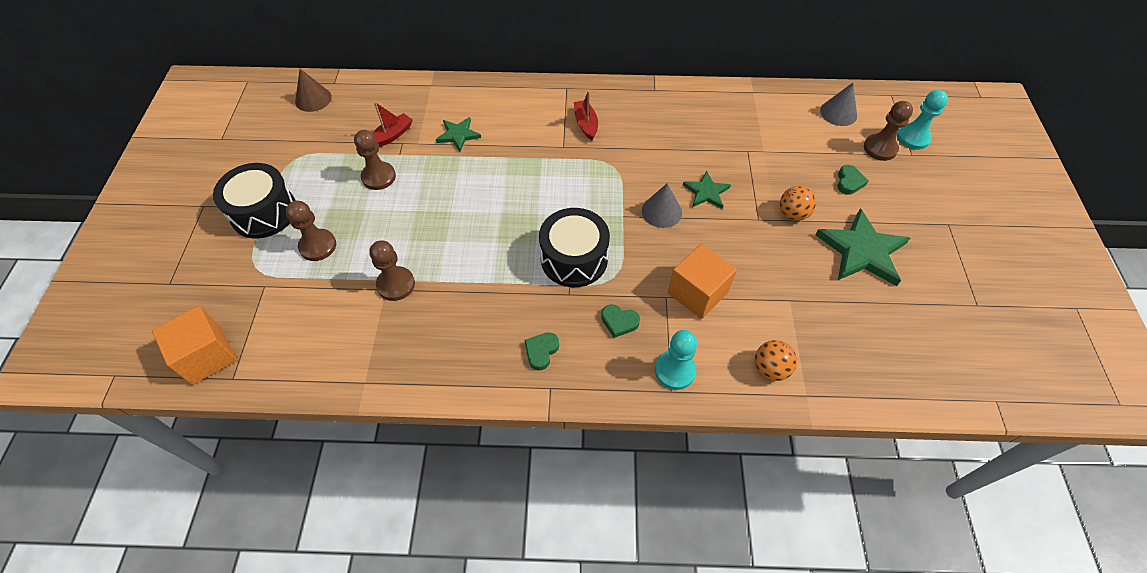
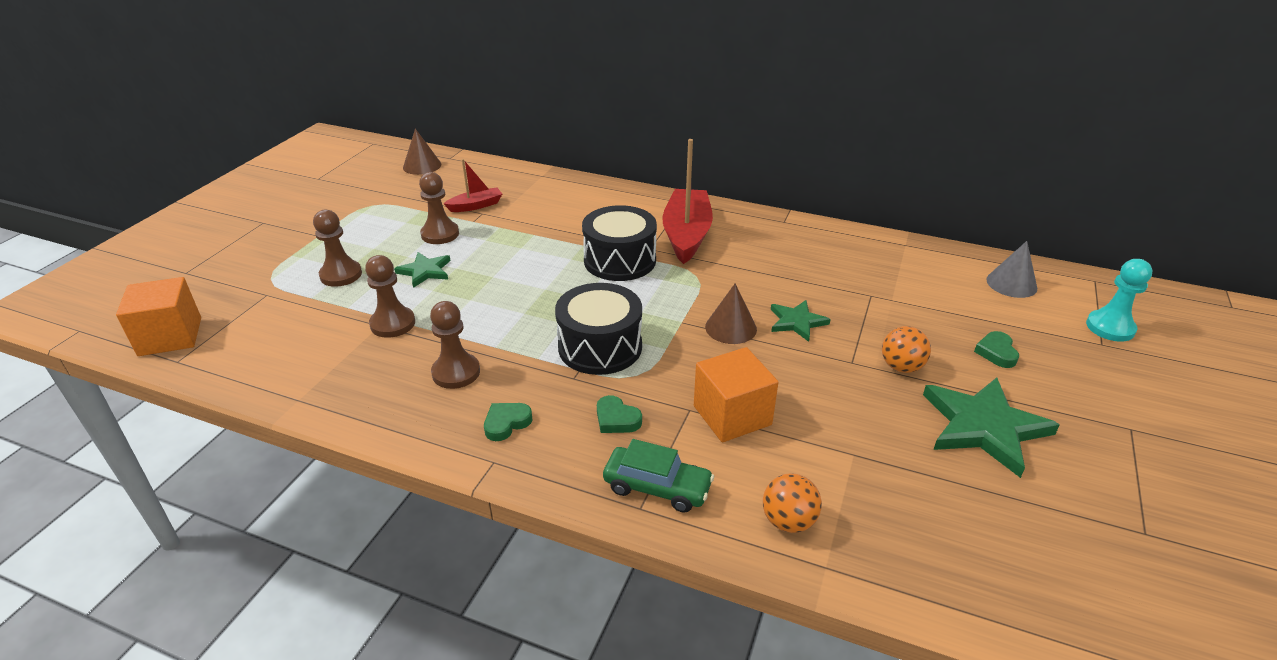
camera: 20 degrees right, 20 degrees down
(264, 212) = (312, 238): black drum -> black drum (620, 260)
(458, 135) = (543, 218): green star -> green star (425, 271)
(586, 124) = (686, 235): red boat -> red boat, size x1.95
(661, 211) = (731, 328): grey cone -> brown cone
(674, 370) = (657, 487): turquoise pawn -> green car
(849, 182) = (996, 352): green heart -> green heart turned 150 degrees clockwise
(880, 148) = (1056, 328): brown pawn -> brown pawn (456, 372)

